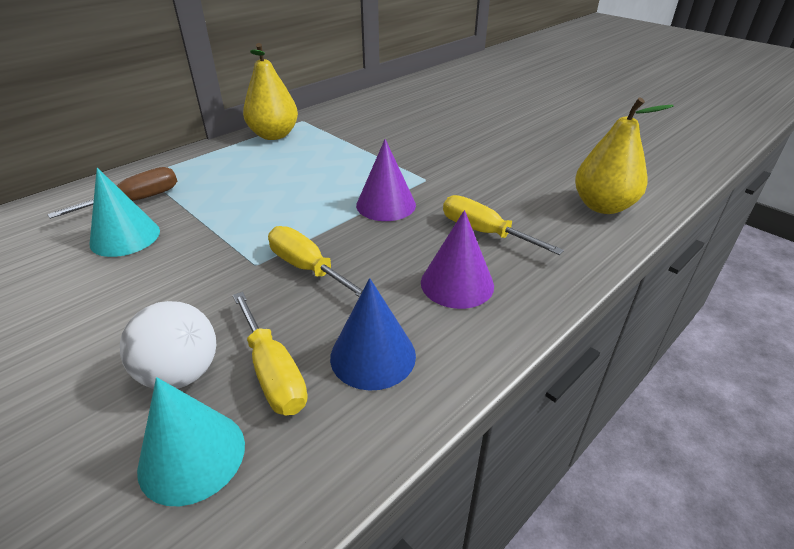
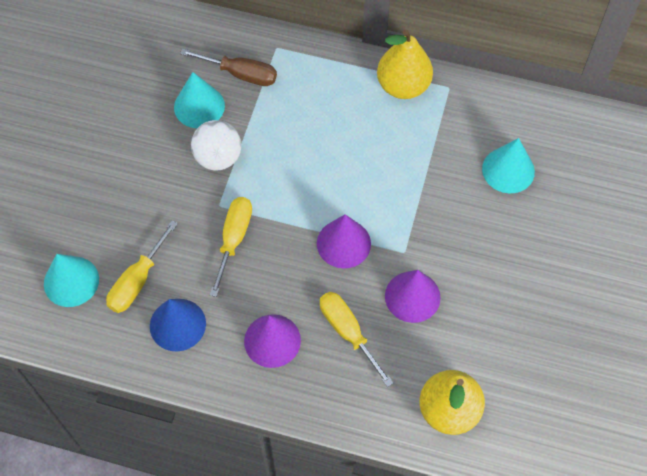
camera: 60 degrees right, 25 degrees up
(181, 374) = (112, 237): white ball -> white ball (218, 158)
(399, 121) = (508, 170): none -> turquoise cone
(473, 189) = (412, 296): none -> purple cone
(484, 232) = (348, 332): yellow screwdriver -> yellow screwdriver turned 45 degrees counterclockwise

